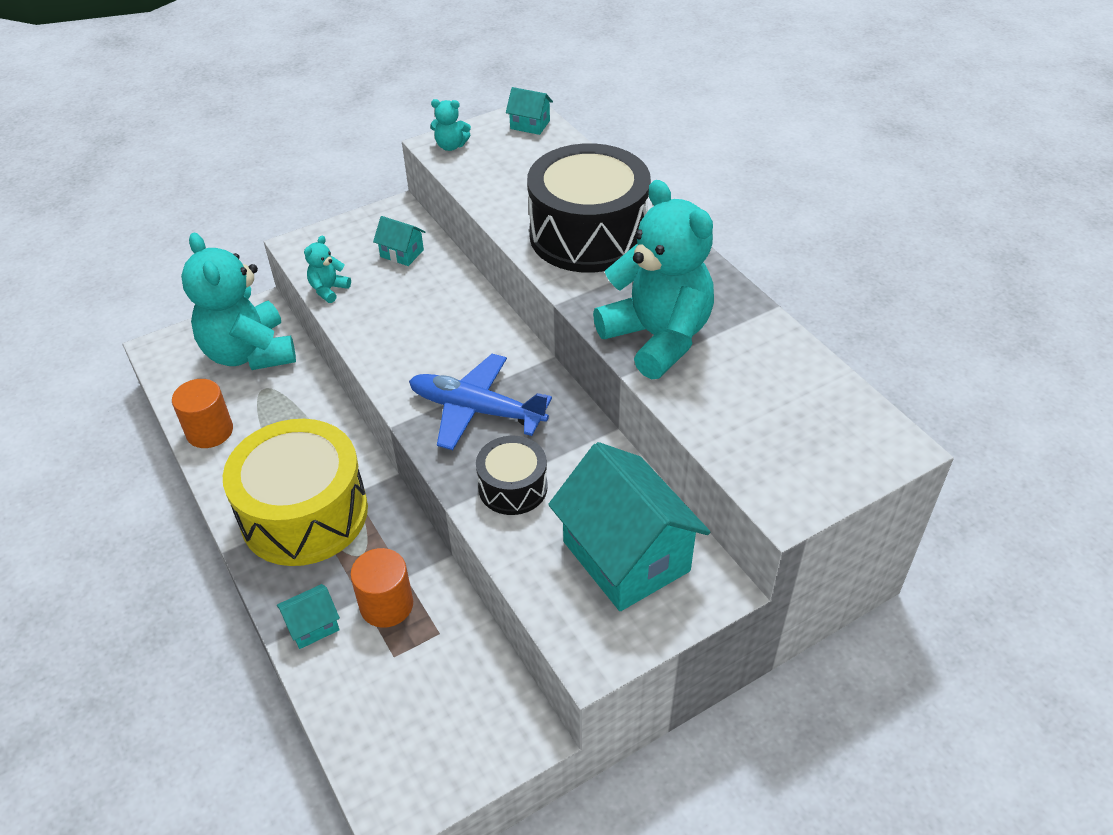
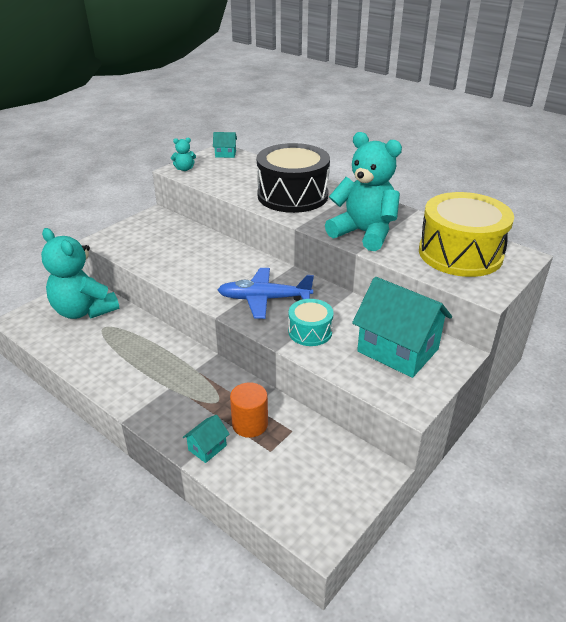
camera: 20 degrees left, 10 degrees down
(210, 431) = (78, 357): orange cylinder -> none
(304, 513) = (167, 388): yellow drum -> yellow drum (460, 253)
(328, 290) = (134, 258): turquoise teddy bear -> none
(402, 253) = (171, 233): turquoise house -> none
(513, 487) = (310, 331): black drum -> turquoise drum

